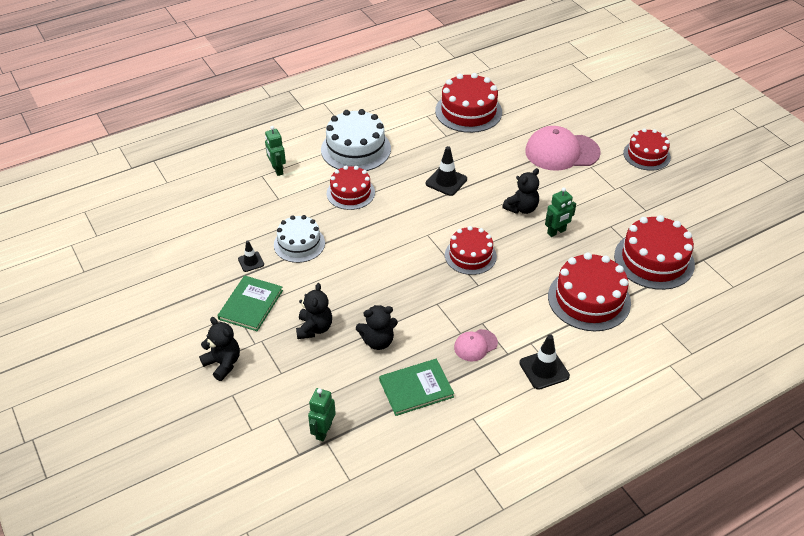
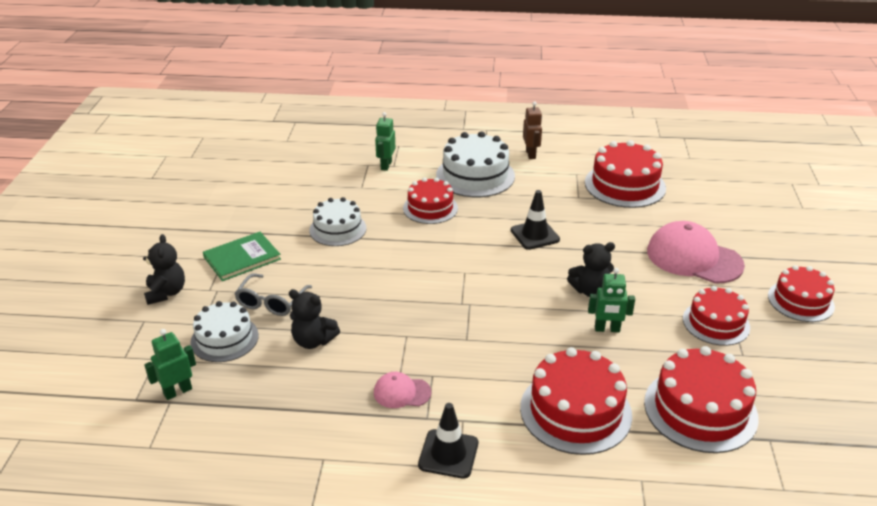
camera: 35 degrees right, 10 degrees down
(251, 262) = (281, 225): black traffic cone -> none
(312, 374) = (224, 339): none -> white cake
(314, 328) = (271, 302): black teddy bear -> grey glasses
(378, 112) = (531, 154): none -> brown robot
(416, 388) = (300, 401): green book -> none
(470, 255) = (488, 309): red cake -> red cake (716, 323)

